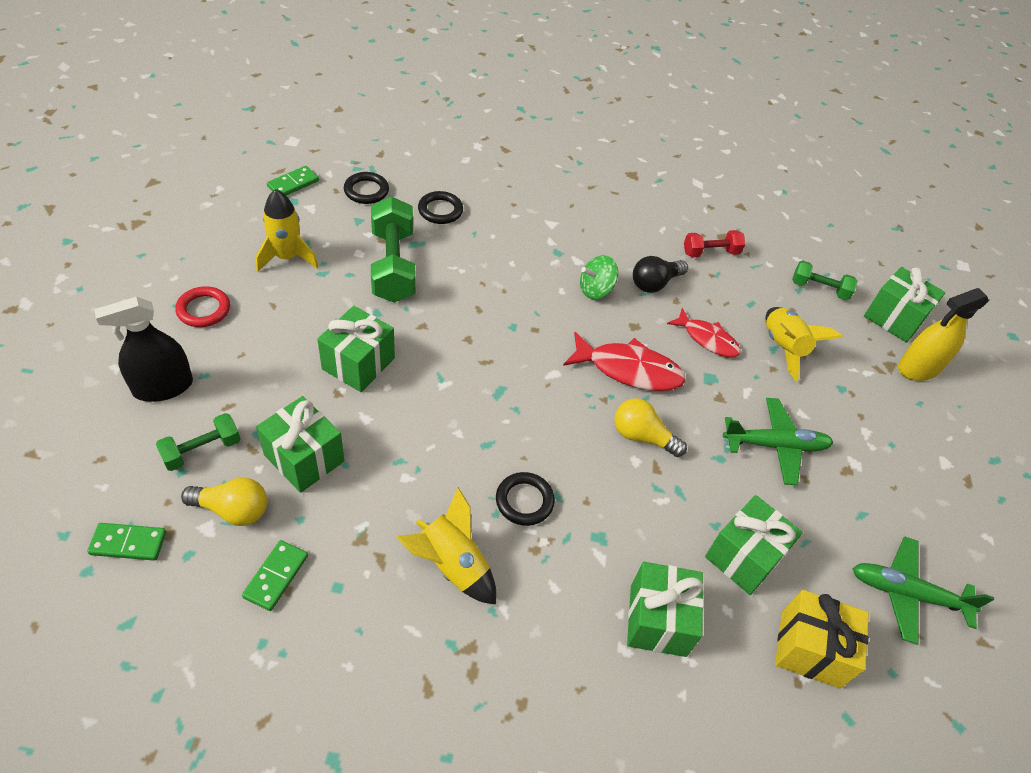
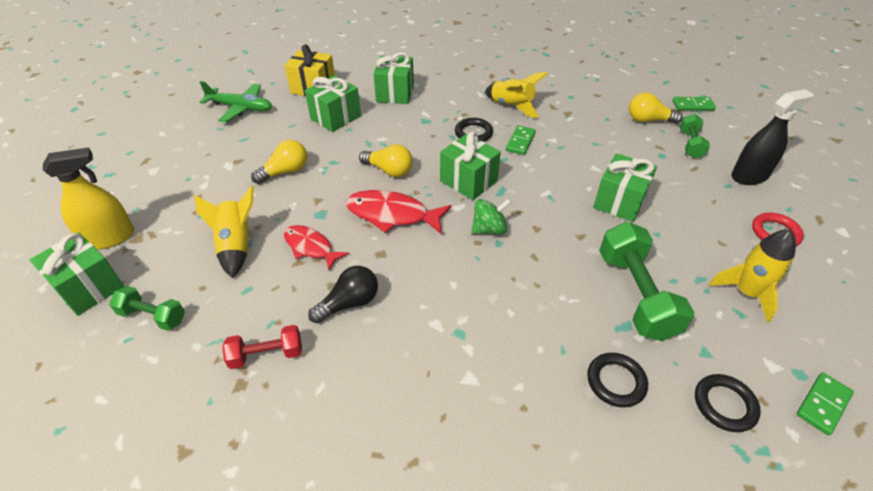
camera: 175 degrees left, 5 degrees down
(202, 450) = (690, 144): green dumbbell -> green dumbbell turned 45 degrees counterclockwise
(276, 576) = (605, 98): green domino -> green domino (520, 142)
(304, 458) = (623, 144): green gift -> green gift (468, 181)
(596, 290) = (417, 288): green spinning top -> green spinning top (489, 229)
(775, 445) = (285, 171): green plane -> yellow light bulb

